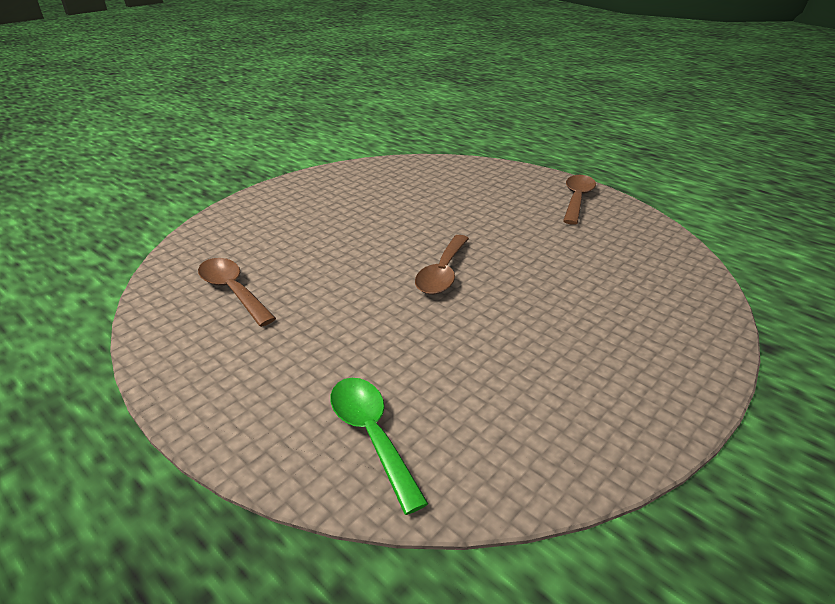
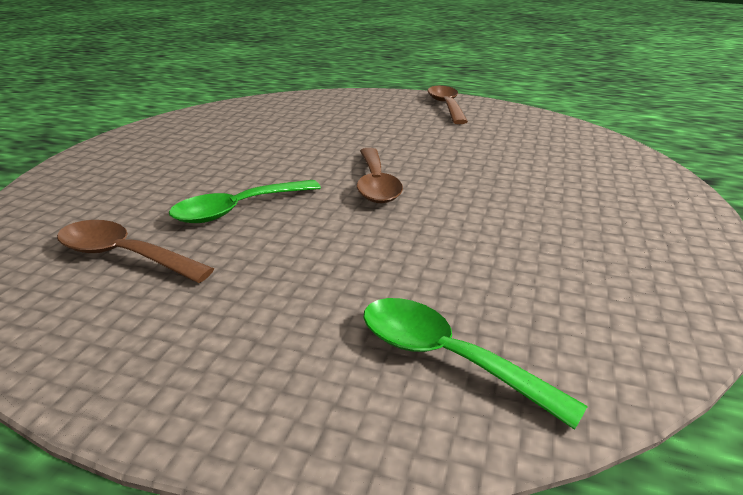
camera: 25 degrees left, 5 degrees down
(326, 271) = (238, 209): none -> green spoon

